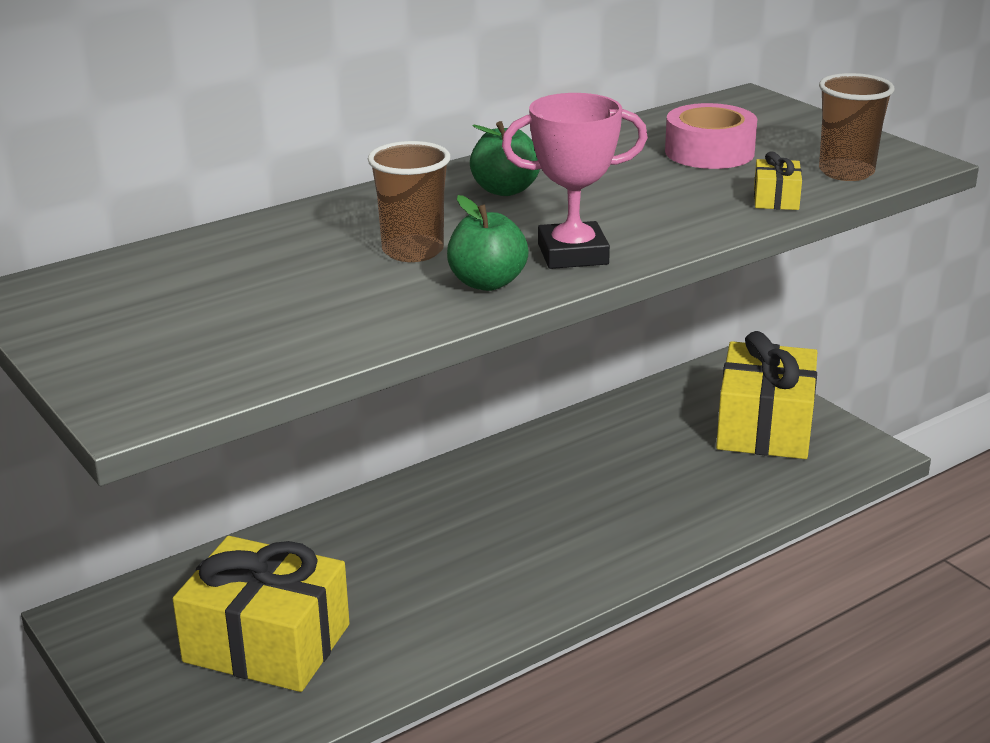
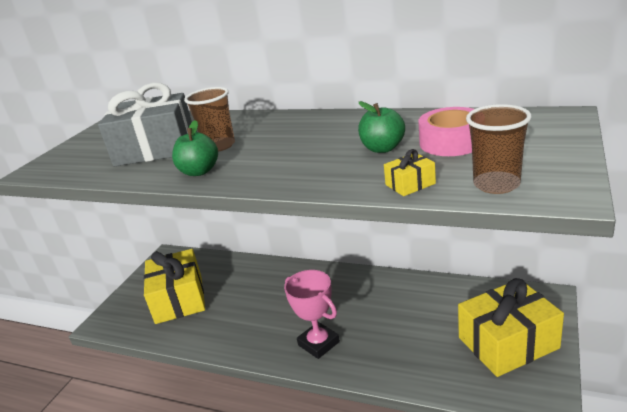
camera: 60 degrees right, 0 degrees up
(302, 292) = (155, 149): none -> grey gift
(505, 190) = (315, 130): green apple -> green apple (382, 148)
(573, 254) = (254, 173): pink trophy -> pink trophy (318, 343)

